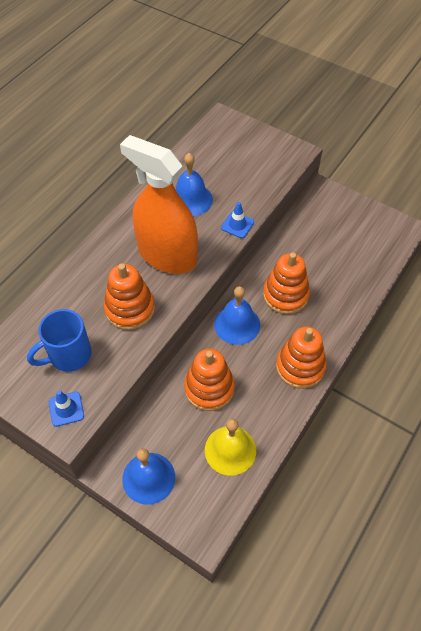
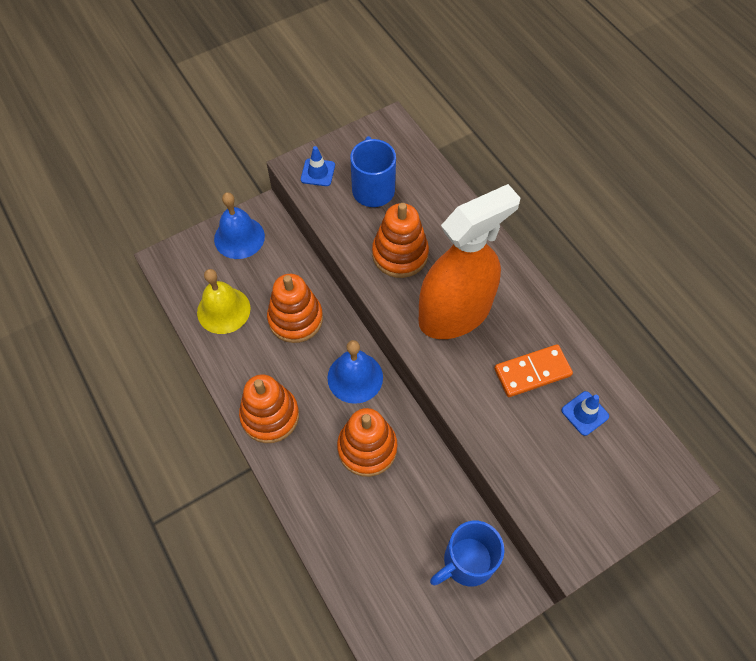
camera: 115 degrees right, 5 degrees up
(190, 199) = (532, 372): blue bell -> orange domino
(237, 225) = (467, 407): blue traffic cone -> blue traffic cone (585, 413)
(323, 217) = (467, 562): none -> blue mug

